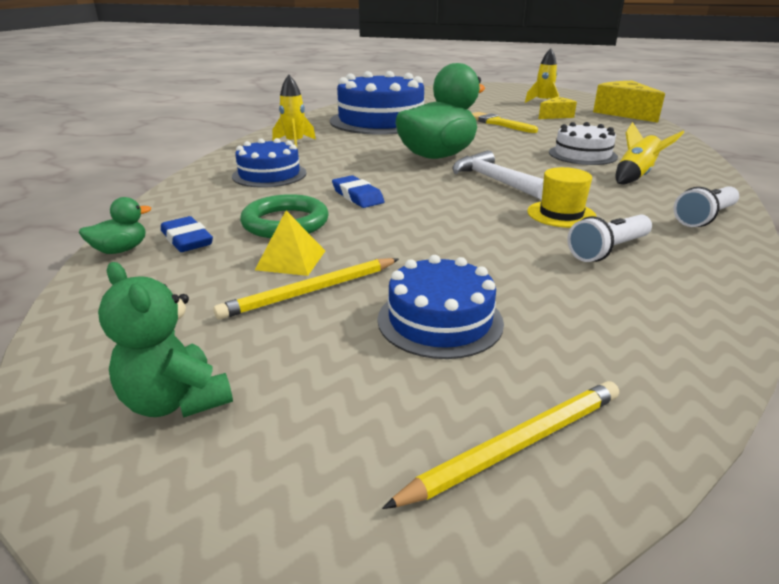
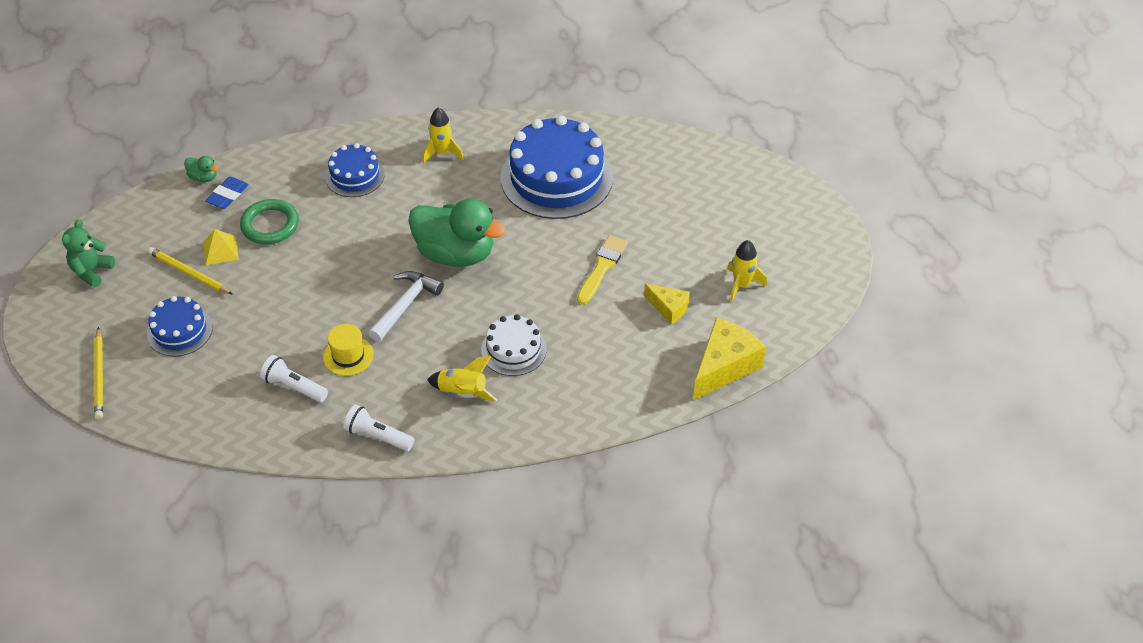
camera: 65 degrees right, 20 degrees up
(357, 196) = (333, 240): blue eraser -> none
(515, 445) = (100, 375): yellow pencil -> yellow pencil turned 45 degrees clockwise

